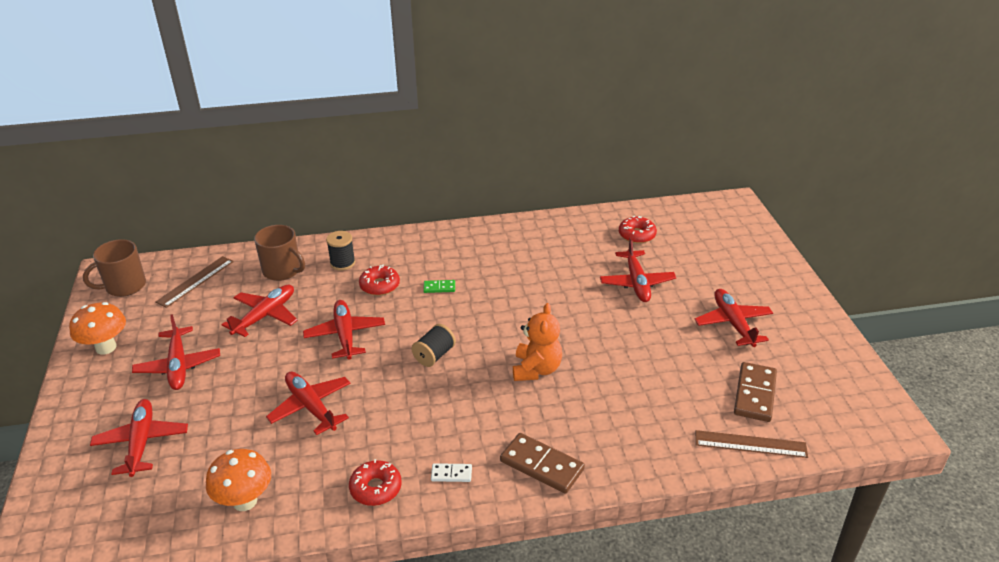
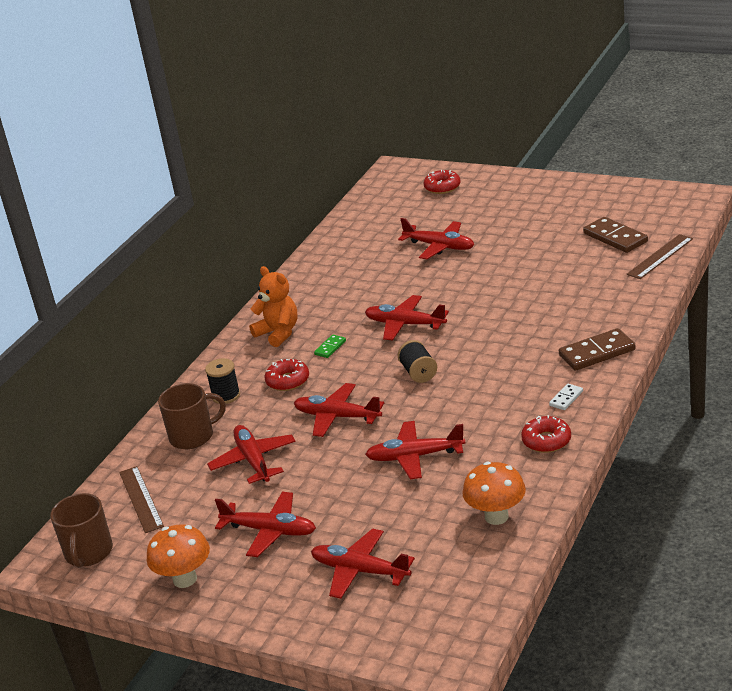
camera: 50 degrees left, 5 degrees down
(536, 369) = (490, 325): orange teddy bear -> orange teddy bear (278, 333)
(637, 235) = (379, 227): red donut -> red donut (442, 187)
(733, 323) = (534, 220): red plane -> red plane (405, 324)

